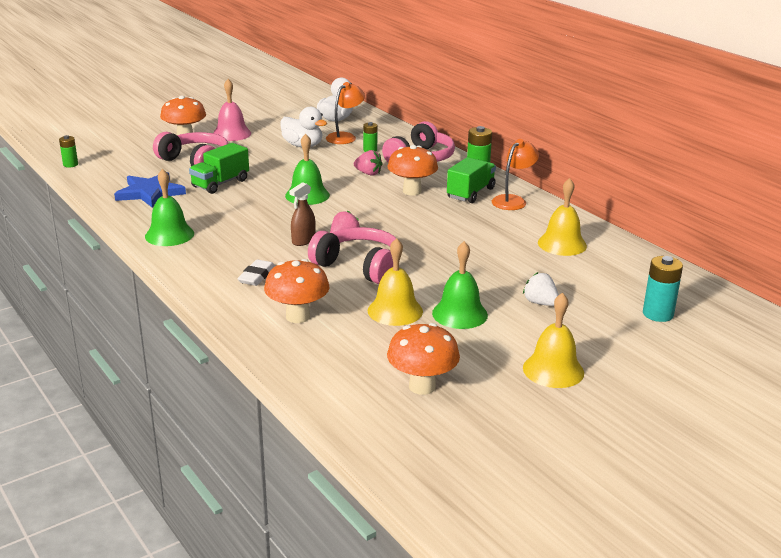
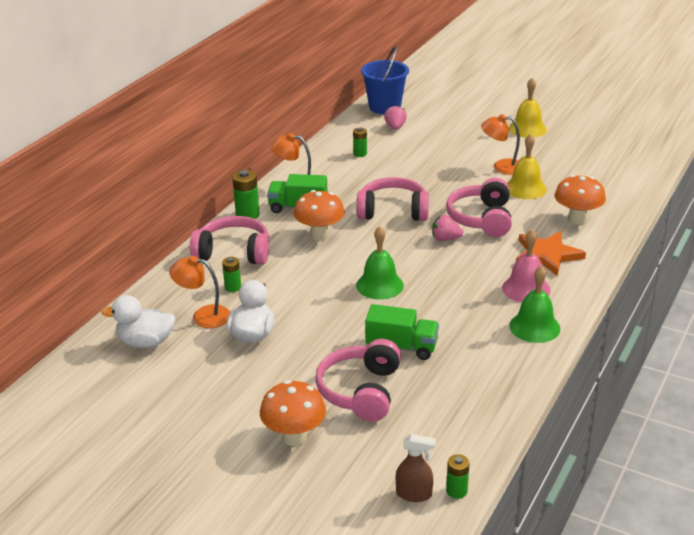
camera: 115 degrees left, 5 degrees up
(150, 192) = (466, 383): blue star -> none
(231, 134) = (252, 404): pink bell -> pink bell (526, 289)
(257, 276) = (547, 255): white eraser -> orange star
(303, 240) = (469, 256): brown spray bottle -> brown spray bottle (414, 494)
(368, 173) = (297, 269): pink strawberry -> pink strawberry (395, 127)
(421, 229) = (393, 211): none -> pink headphones
(422, 386) = (593, 159): orange mushroom -> none
(459, 314) = (501, 167): green bell -> orange lamp
(540, 303) = (456, 145): white strawberry -> none
(562, 244) = (360, 154): yellow bell -> green battery
(658, 314) = (427, 111): turquoise battery -> none
(688, 289) = (384, 107): none -> blue bucket

